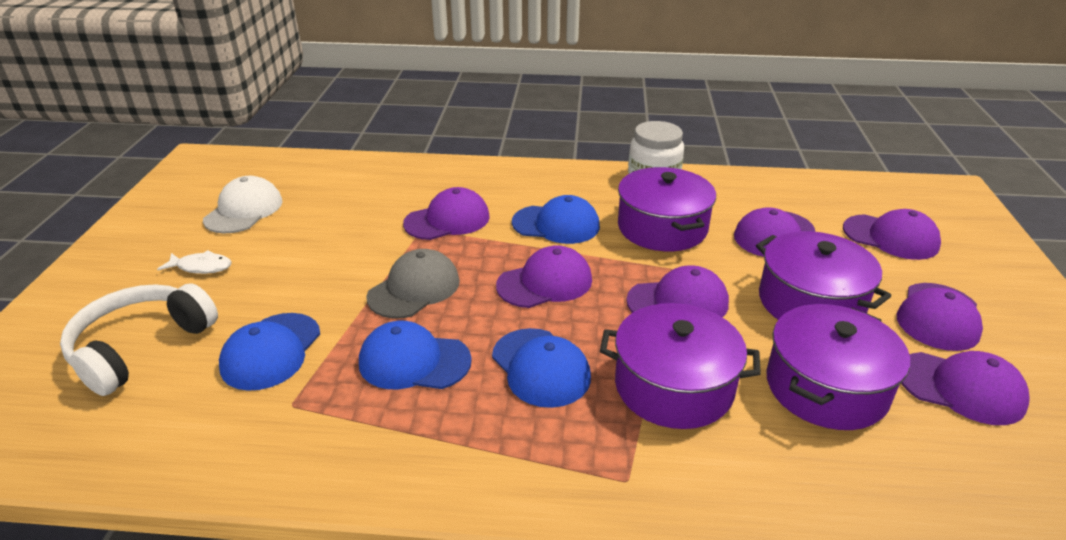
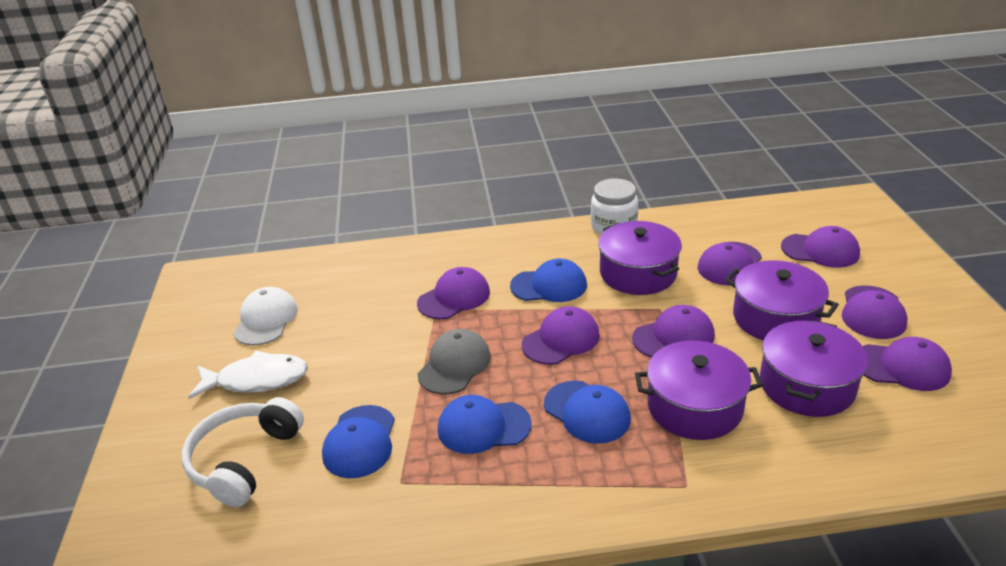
camera: 10 degrees left, 0 degrees up
(201, 267) = (257, 380): white fish -> white fish, size x1.82

